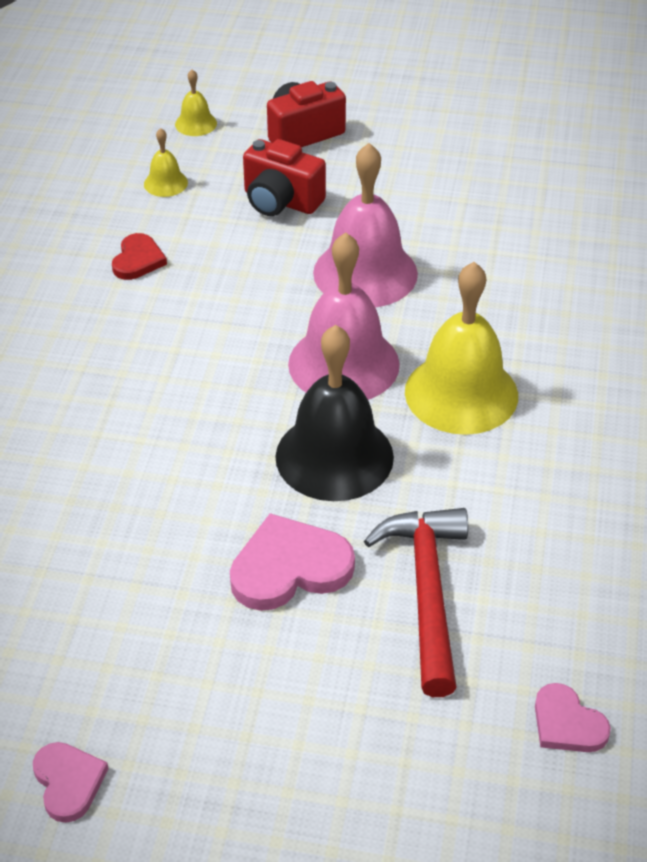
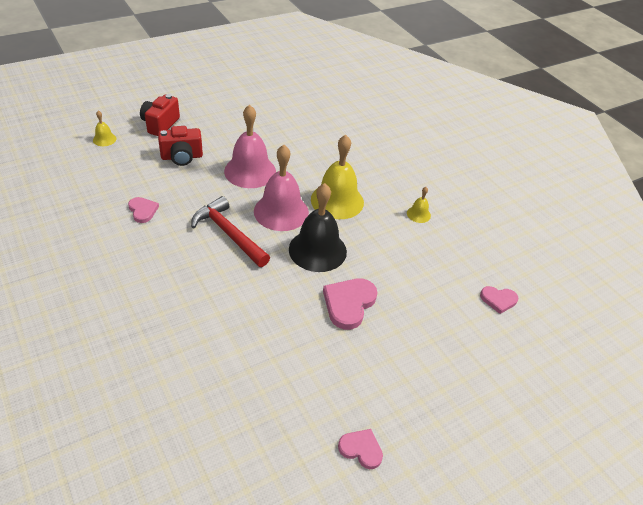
camera: 45 degrees left, 0 degrees up
(138, 260) = (143, 211): red heart -> pink heart
(165, 183) = (118, 171): yellow bell -> yellow bell (418, 214)
(427, 592) = (406, 282): red hammer -> red hammer (229, 234)

